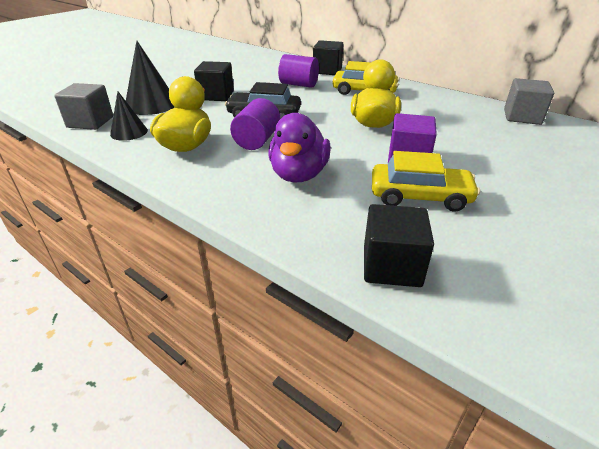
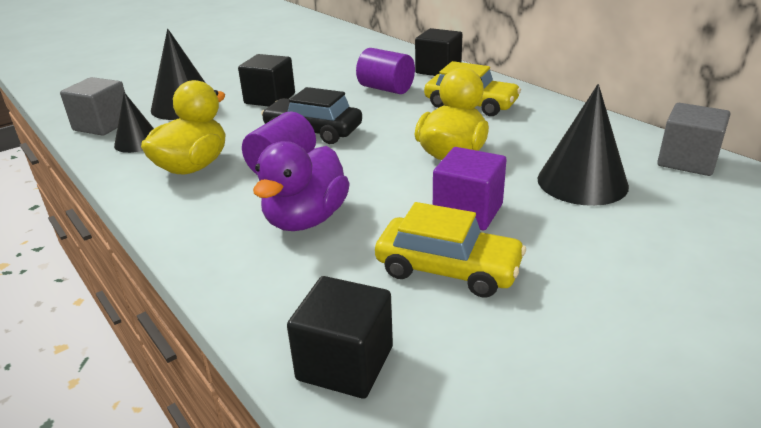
camera: 15 degrees right, 5 degrees down
(468, 134) = (582, 182): none -> black cone

